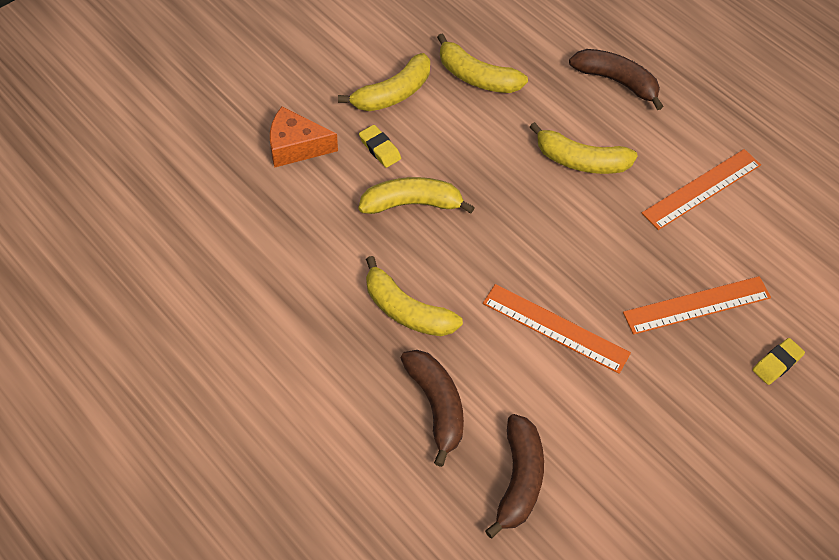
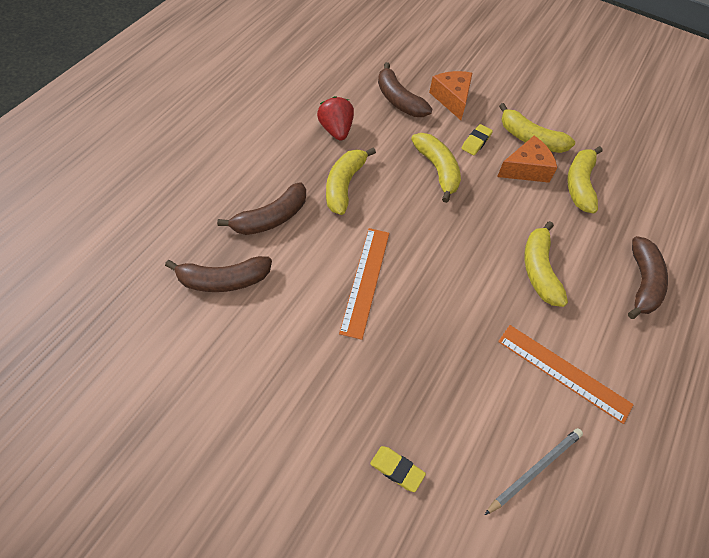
camera: 70 degrees right, 0 degrees up
(276, 205) = (398, 100): none -> brown banana
(307, 294) = (336, 130): none -> red strawberry
(438, 116) = (526, 169): none -> orange cheese
(697, 305) = (432, 387): orange ruler -> none
(792, 251) = (535, 470): none -> grey pencil

